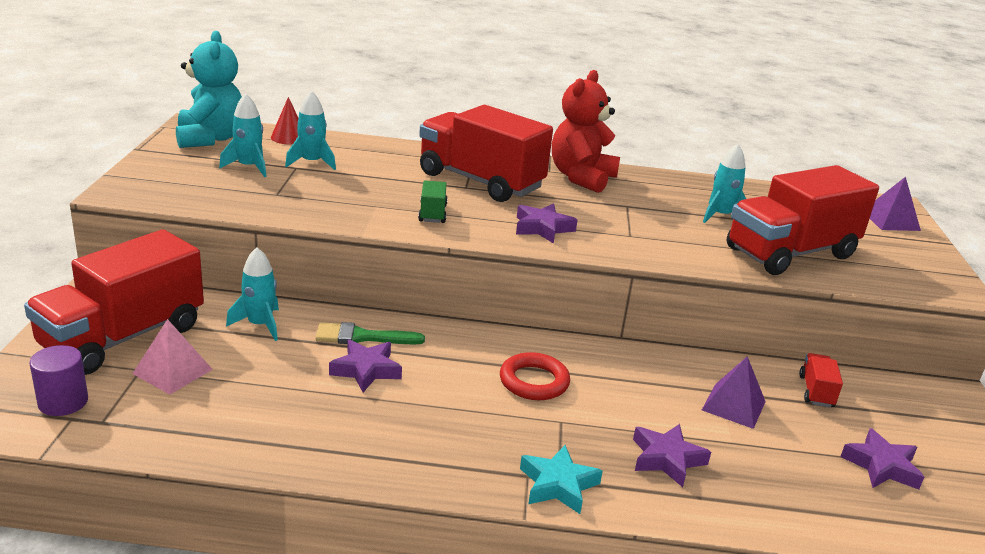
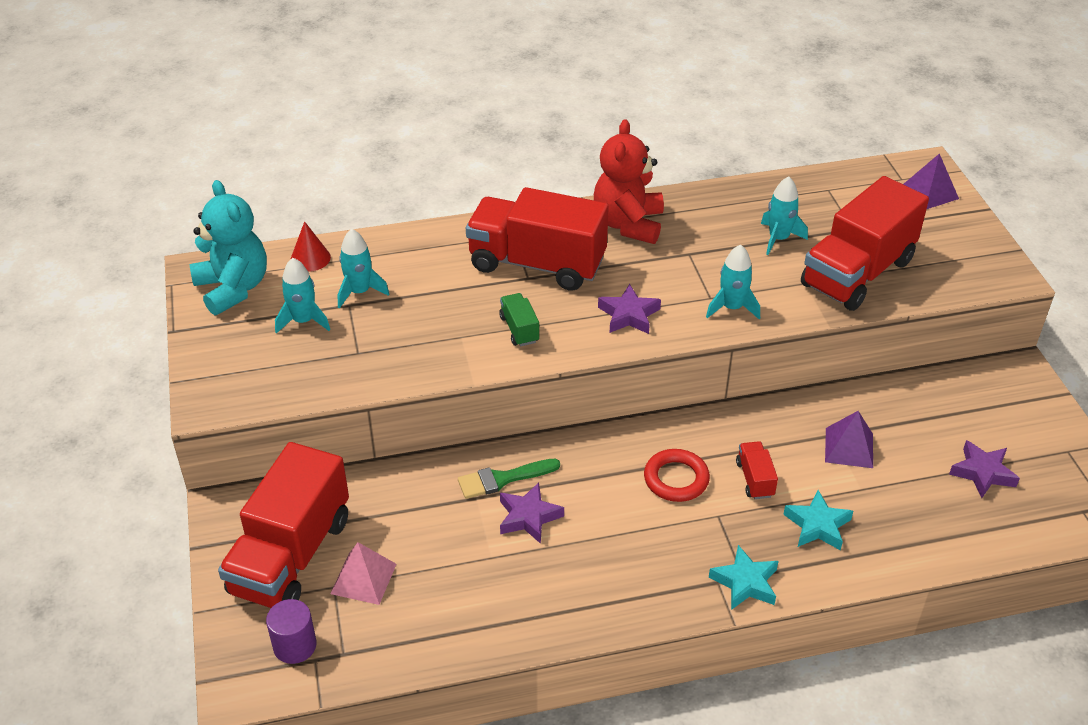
camera: 15 degrees left, 15 degrees up
(260, 325) = (403, 497): turquoise rocket -> turquoise rocket (732, 308)
(666, 459) = (817, 525): purple star -> turquoise star
(816, 391) = (909, 407): red truck -> red truck (755, 479)

